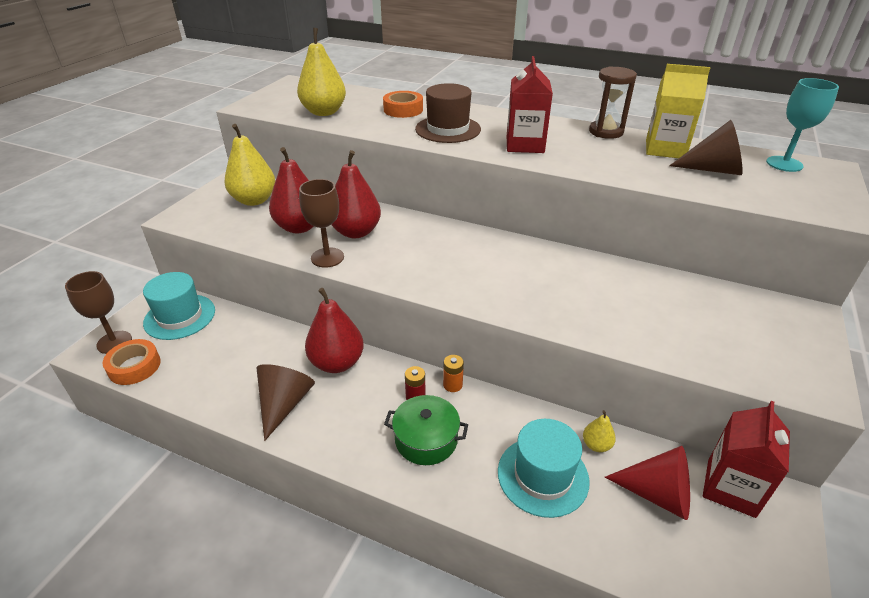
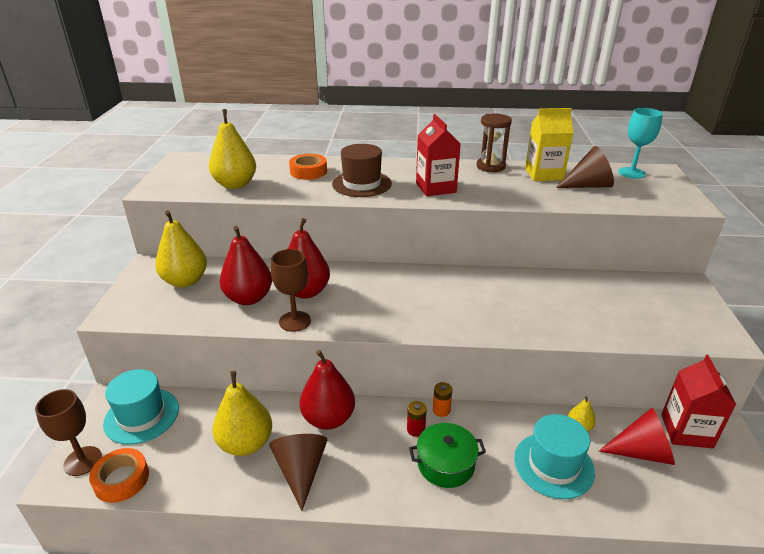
camera: 20 degrees left, 5 degrees down
(251, 365) = (246, 443): none -> yellow pear

